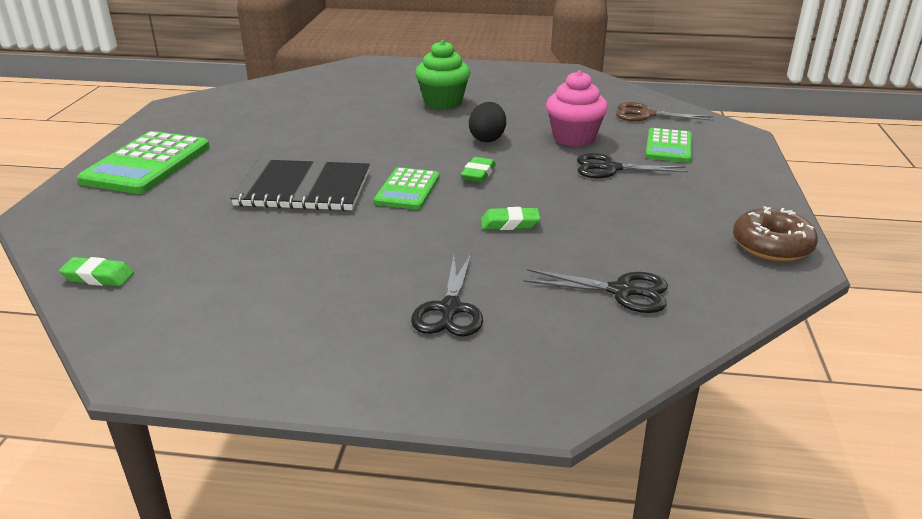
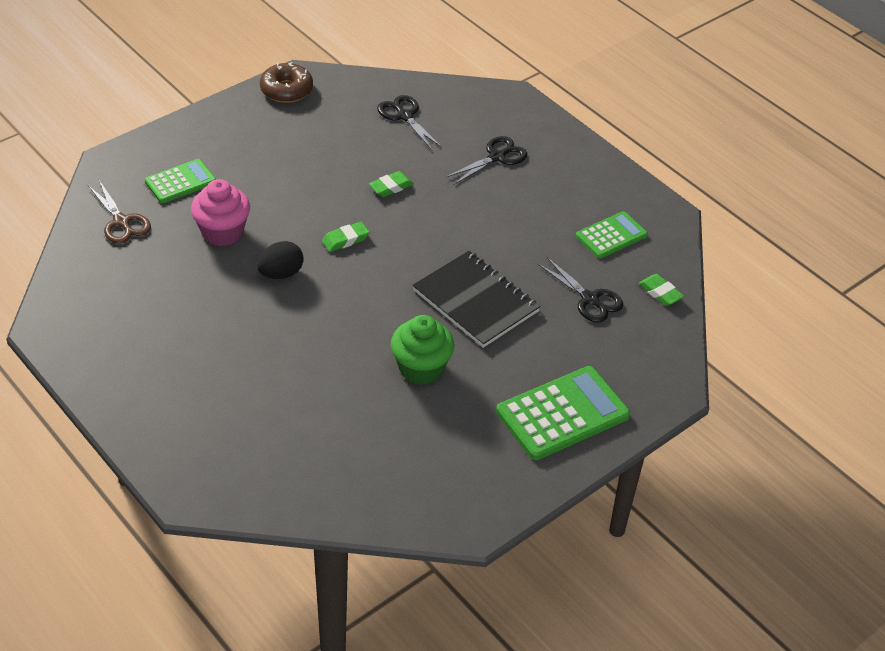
camera: 140 degrees left, 15 degrees up
(407, 189) = (410, 255): green calculator -> green calculator (611, 235)
(443, 102) = (236, 350): green cupcake -> green cupcake (421, 368)
(510, 223) = (391, 187): green eraser -> green eraser turned 75 degrees counterclockwise
(610, 168) = (256, 189): black scissors -> black scissors (589, 299)

